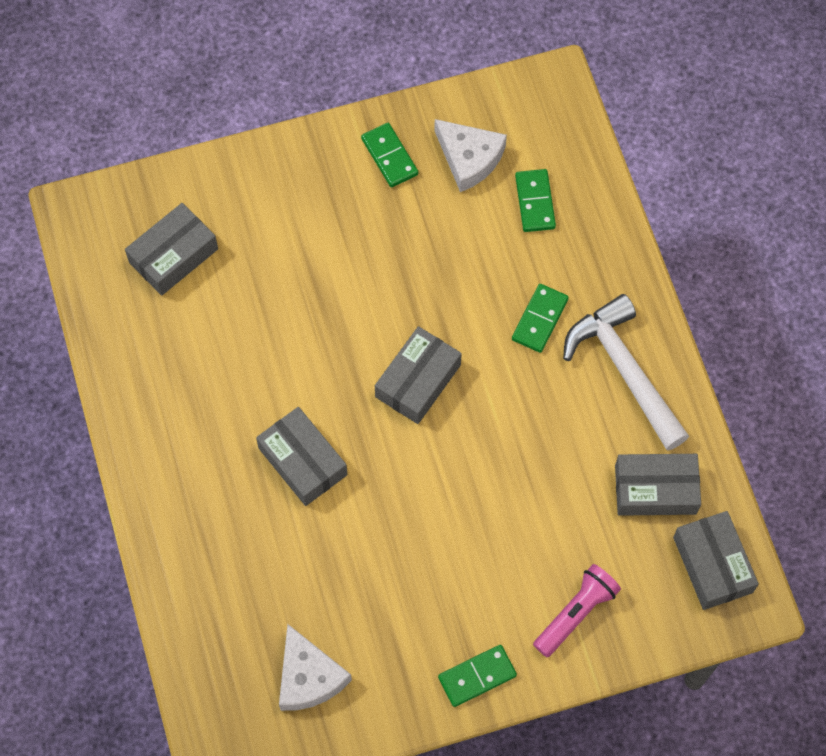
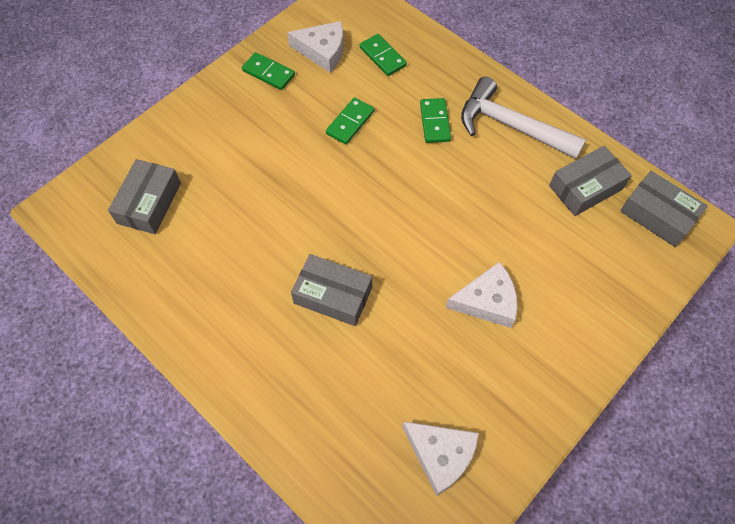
camera: 30 degrees left, 5 degrees down
(418, 381) = (380, 199): grey box -> none
(456, 555) = (487, 301): none -> white cheese
(477, 676) = (563, 380): green domino -> green domino (350, 122)
(576, 613) = (597, 296): pink flashlight -> none

